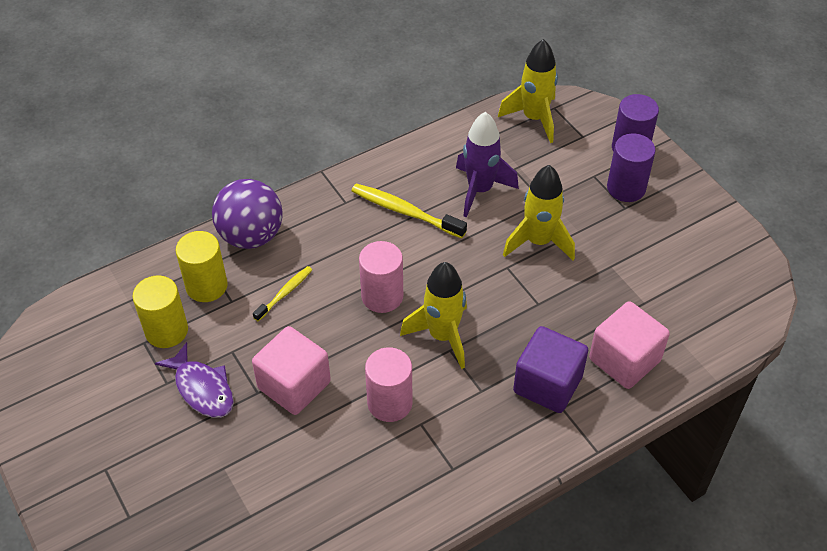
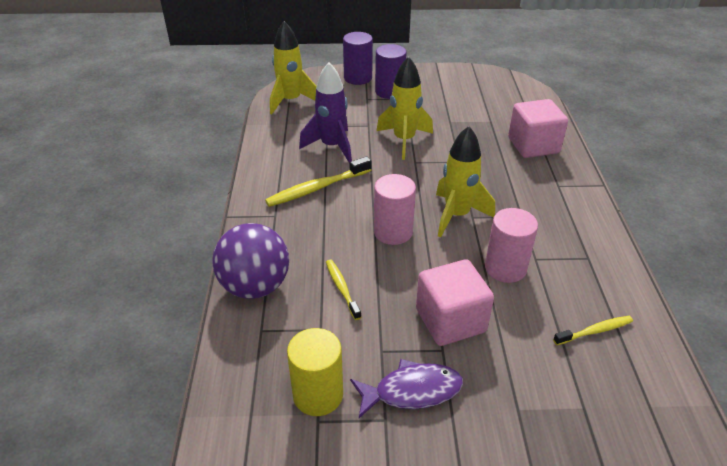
camera: 60 degrees left, 10 degrees down
(206, 286) = (287, 341): yellow cylinder -> none
(347, 500) = (594, 331): none -> yellow toothbrush
(547, 384) = (534, 184): purple cube -> none

